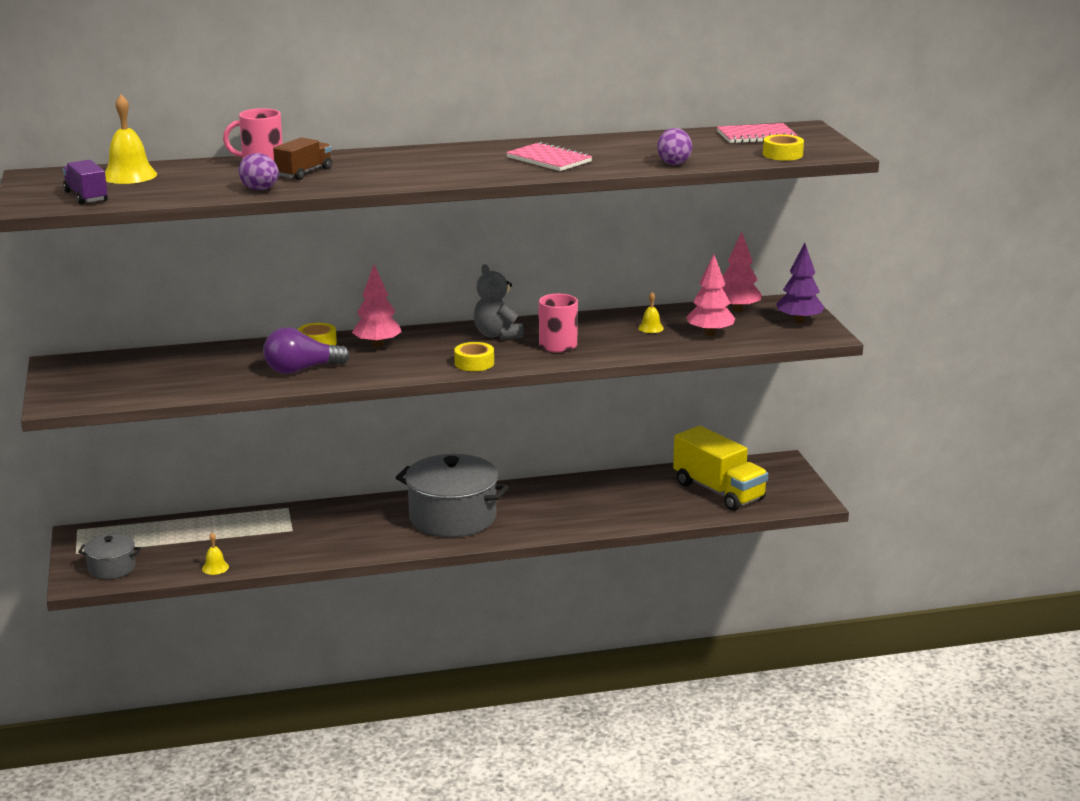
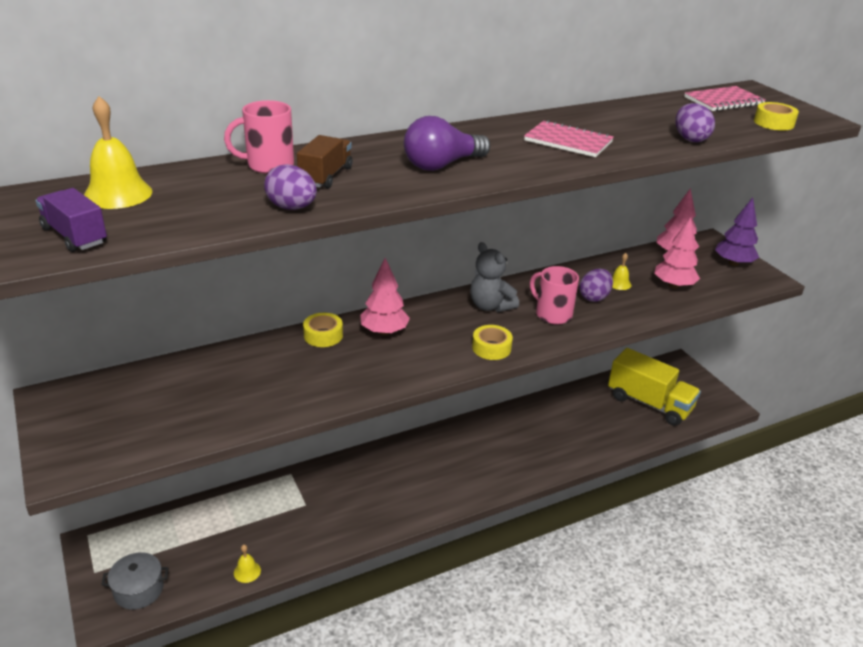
camera: 15 degrees left, 10 degrees up
(301, 369) = (324, 377): purple light bulb -> purple light bulb (442, 165)
(452, 517) = (446, 466): grey pot -> none
(613, 336) = (594, 297): none -> purple egg

